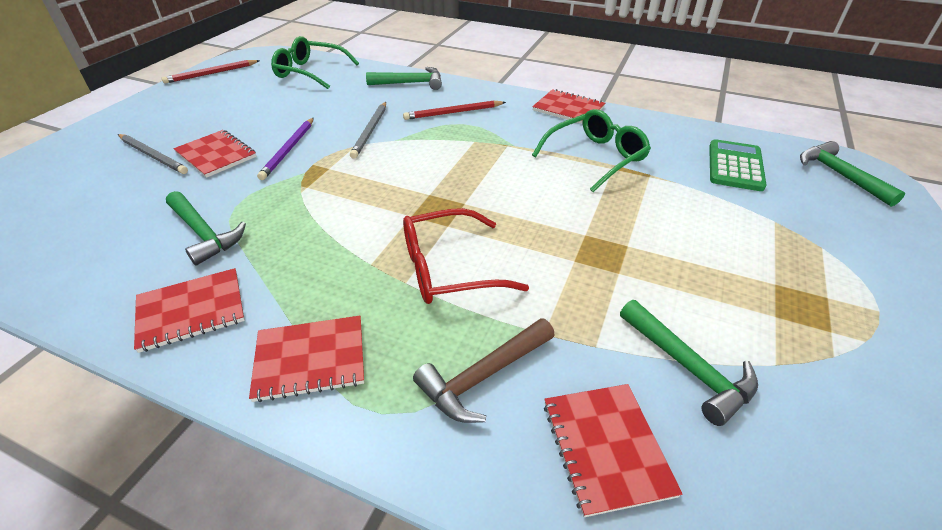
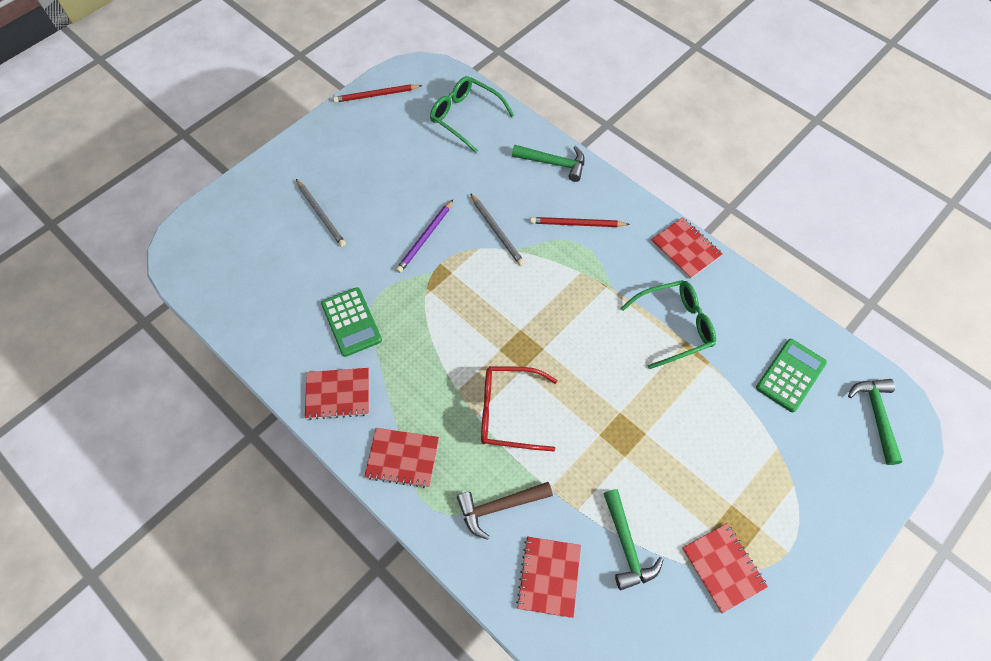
camera: 20 degrees right, 20 degrees up
(204, 234) = (351, 322): green hammer -> green calculator
(216, 155) = (368, 228): red notebook -> red notebook (723, 567)
(370, 131) = (497, 231): grey pencil -> grey pencil turned 60 degrees counterclockwise

